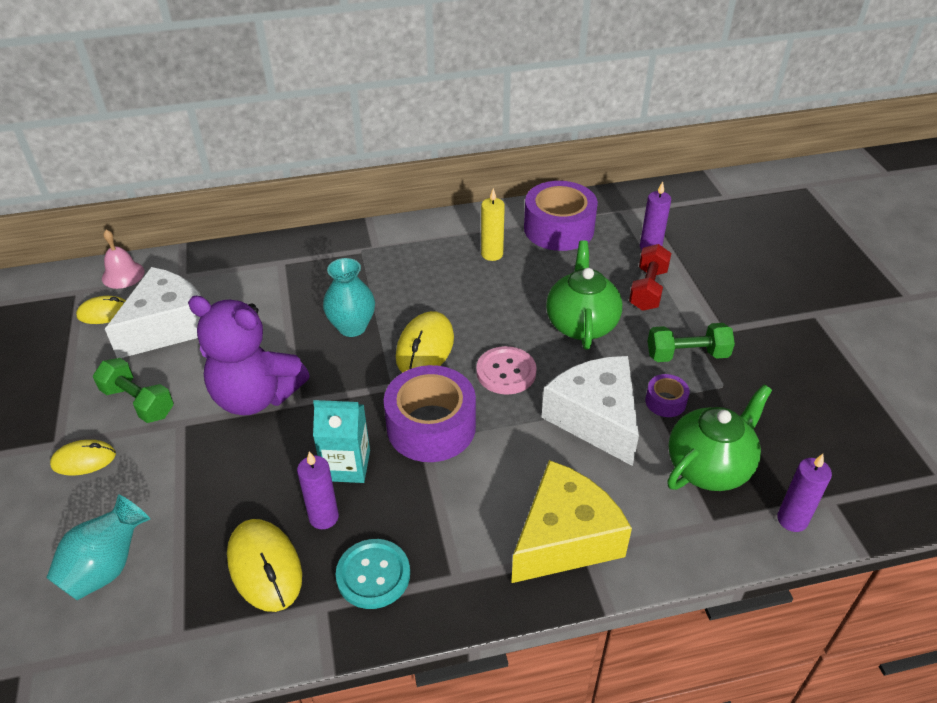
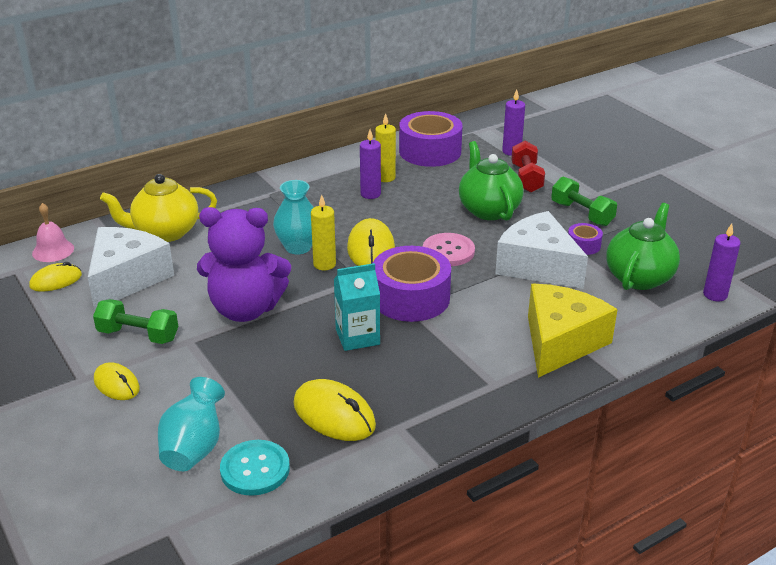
camera: 20 degrees left, 10 degrees down
(84, 460) = (116, 384): yellow mouse -> yellow mouse turned 75 degrees clockwise
(235, 276) = (165, 232): none -> yellow teapot
(324, 517) = (361, 373): purple candle -> purple candle (370, 194)
(366, 357) = (324, 264): none -> yellow candle
(373, 575) = (427, 398): turquoise button -> turquoise button (255, 469)
(687, 355) = (582, 214): green dumbbell -> green dumbbell turned 75 degrees clockwise

